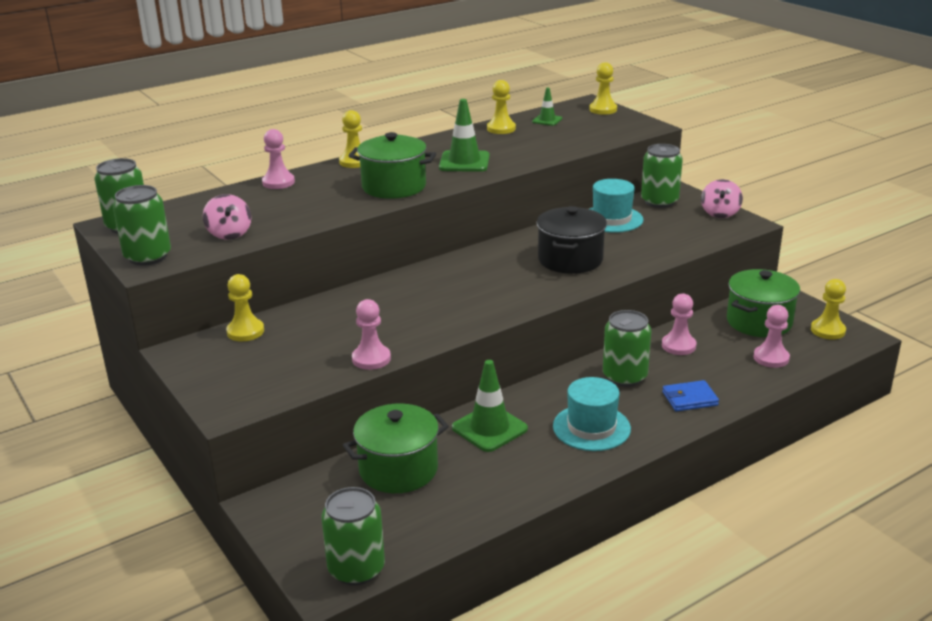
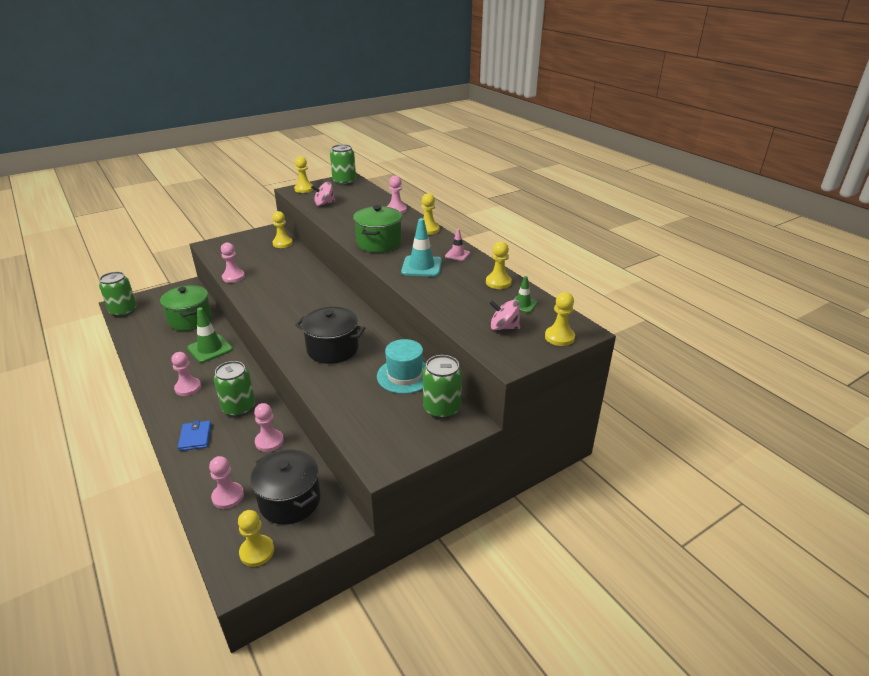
camera: 90 degrees right, 5 degrees up
(148, 257) = (304, 189): green can -> yellow pawn
(432, 146) = (457, 254): none -> pink traffic cone
(464, 162) = (421, 266): green traffic cone -> turquoise traffic cone
(591, 427) = (188, 388): turquoise hat -> pink pawn
(720, 213) = (409, 447): pink spinning top -> pink spinning top (504, 327)
(759, 322) = (290, 501): green pot -> black pot

